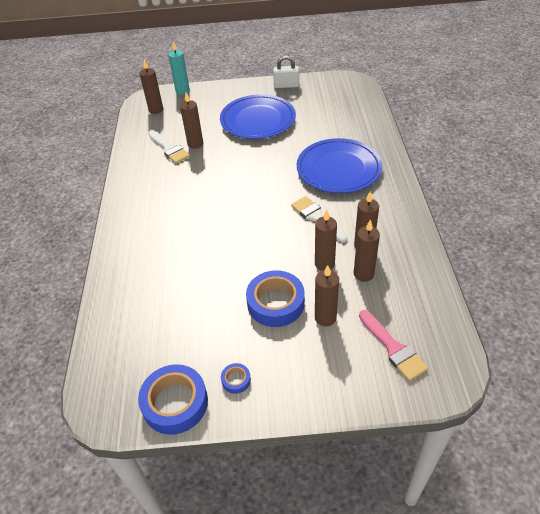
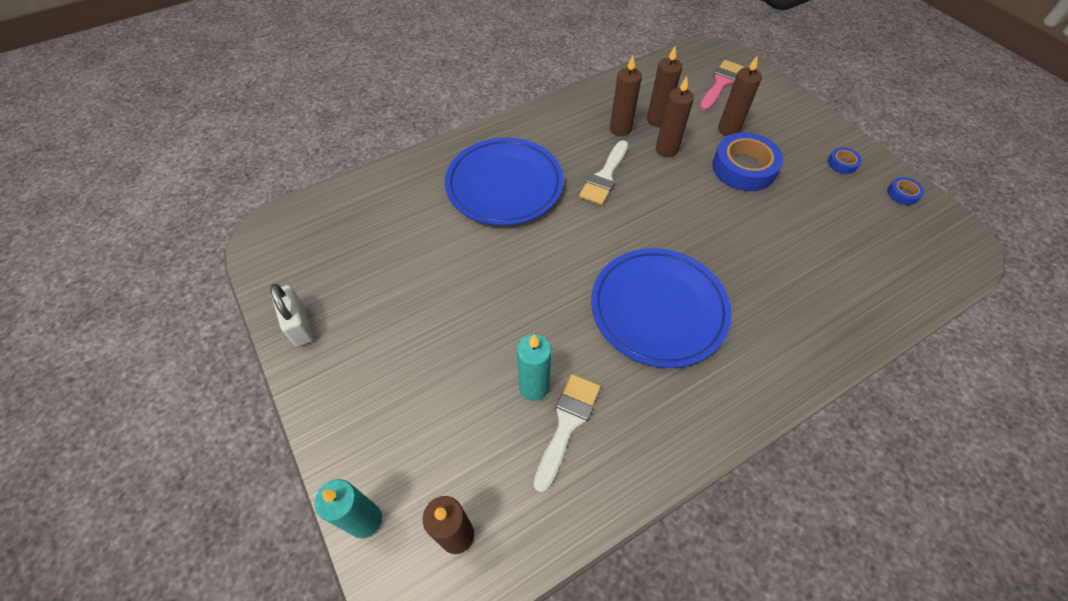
camera: 120 degrees left, 10 degrees up
(175, 403) = (902, 194): blue tape -> blue tape, size x0.46
(195, 144) = (534, 387): brown candle -> turquoise candle
(258, 120) = (426, 323): blue plate -> blue plate (658, 309)

